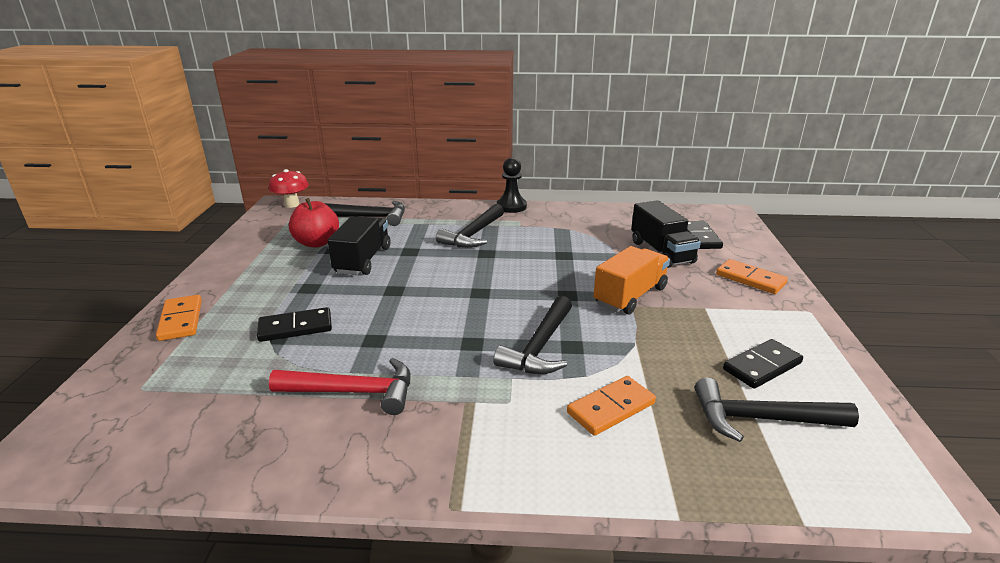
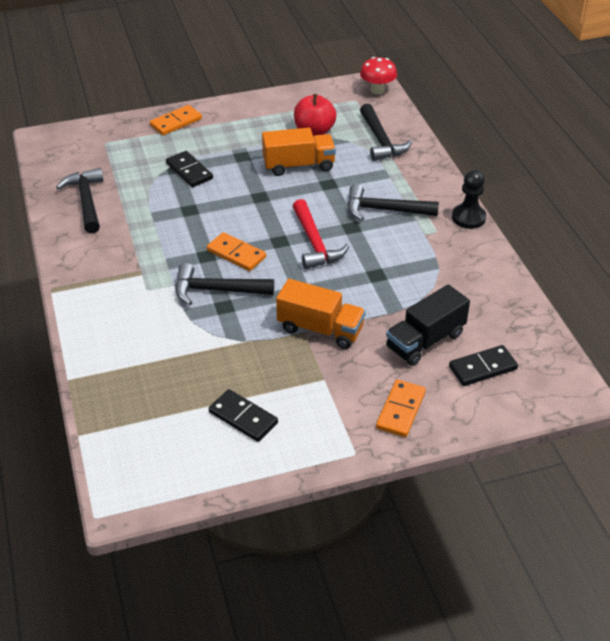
camera: 70 degrees right, 15 degrees up
(353, 392) = (131, 221): red hammer -> red hammer (314, 243)
(363, 260) = (298, 165): black truck -> orange truck
(611, 408) = (158, 338): orange domino -> orange domino (236, 254)
(761, 419) = (174, 416): black hammer -> black hammer (86, 201)

